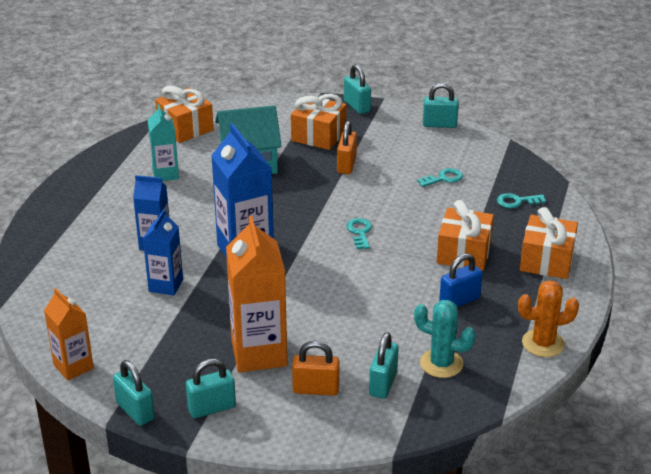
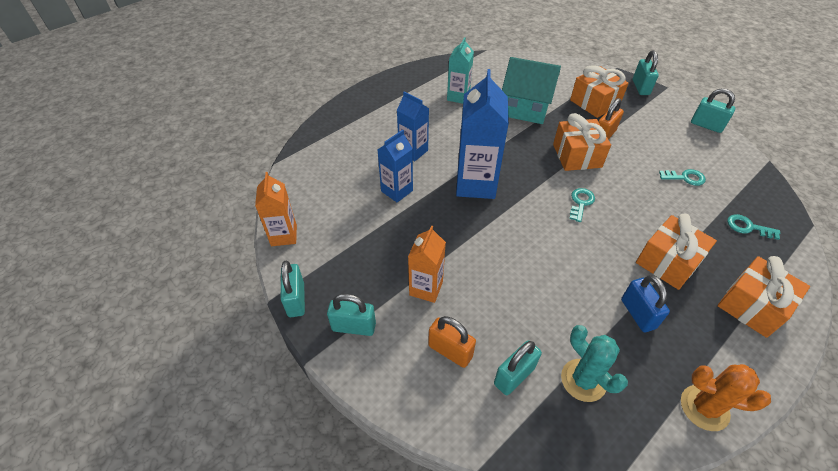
camera: 30 degrees right, 15 degrees up
(185, 128) = (496, 65): orange gift -> orange gift (577, 156)
(259, 353) = (426, 288): orange carton -> orange carton, size x0.59
(459, 301) = (638, 314): blue padlock -> blue padlock turned 75 degrees clockwise

